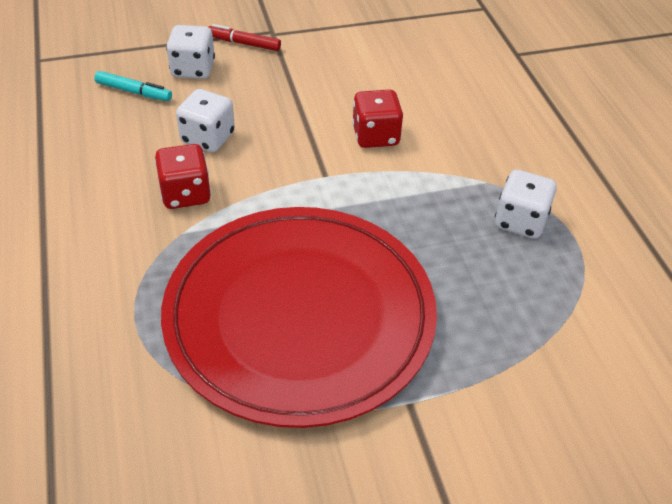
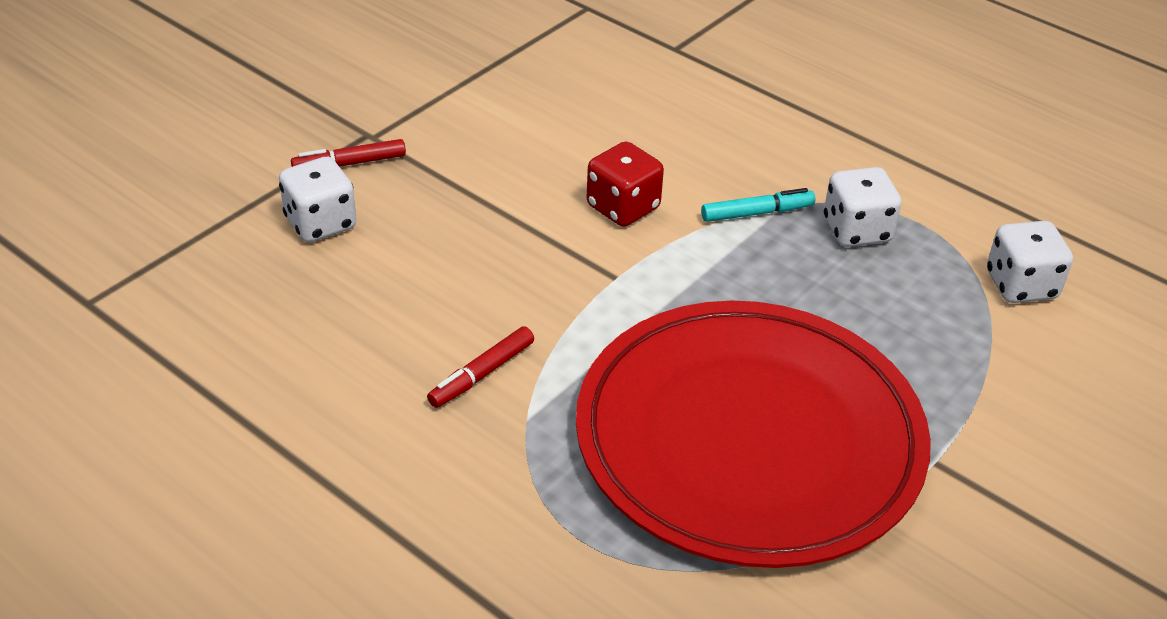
camera: 35 degrees left, 5 degrees down
(134, 92) = (275, 284): turquoise marker -> turquoise marker (757, 213)
(185, 194) = (482, 374): red dice -> red marker
(208, 138) = (434, 298): white dice -> white dice (1021, 285)

